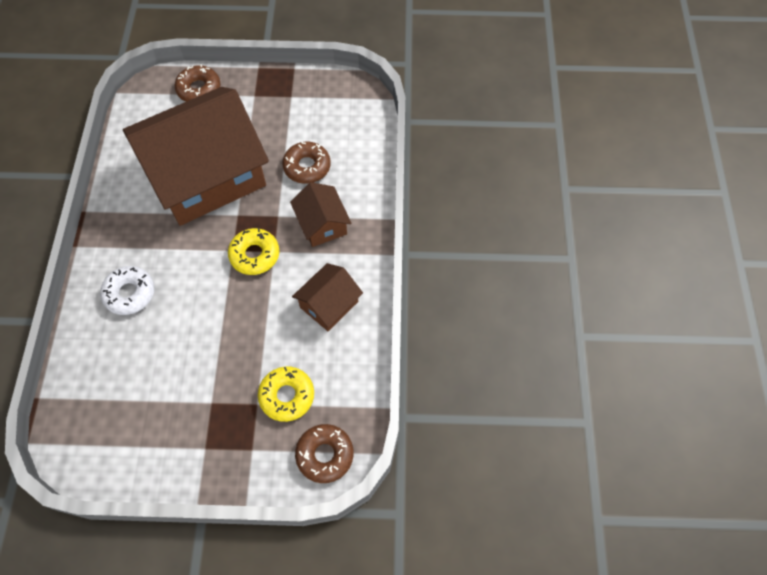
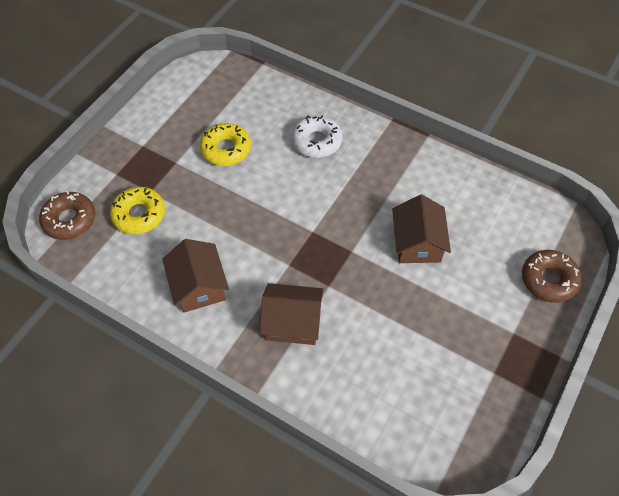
camera: 120 degrees right, 5 degrees down
(206, 175) = (417, 242): brown house -> brown house, size x0.43
(254, 255) = (295, 247): yellow donut -> yellow donut (226, 149)
(307, 167) = (376, 342): brown donut -> none

